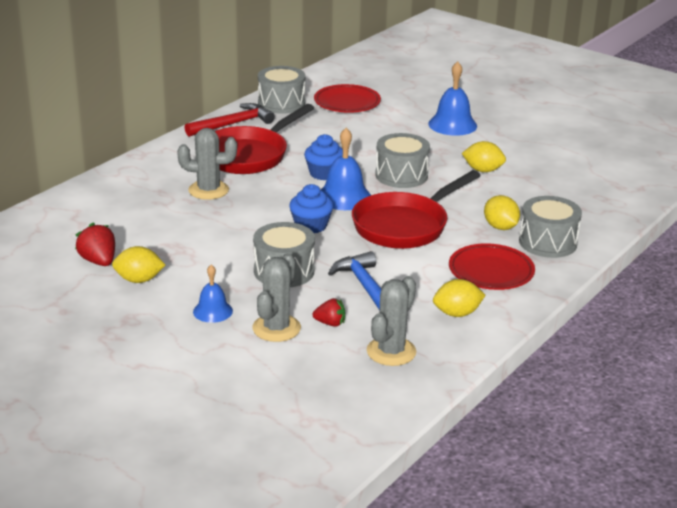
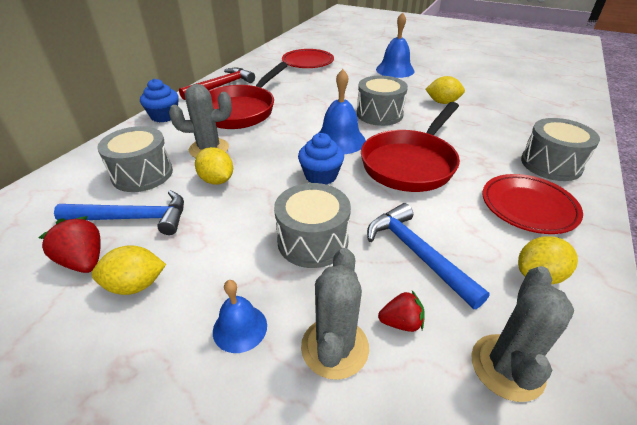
camera: 10 degrees left, 10 degrees up
(136, 238) = (133, 218): none -> blue hammer
(281, 103) = (257, 67): grey drum -> grey drum (142, 174)
(324, 173) = (312, 120): blue cupcake -> blue cupcake (164, 116)
(500, 227) = (496, 153): yellow lemon -> yellow lemon (217, 180)

